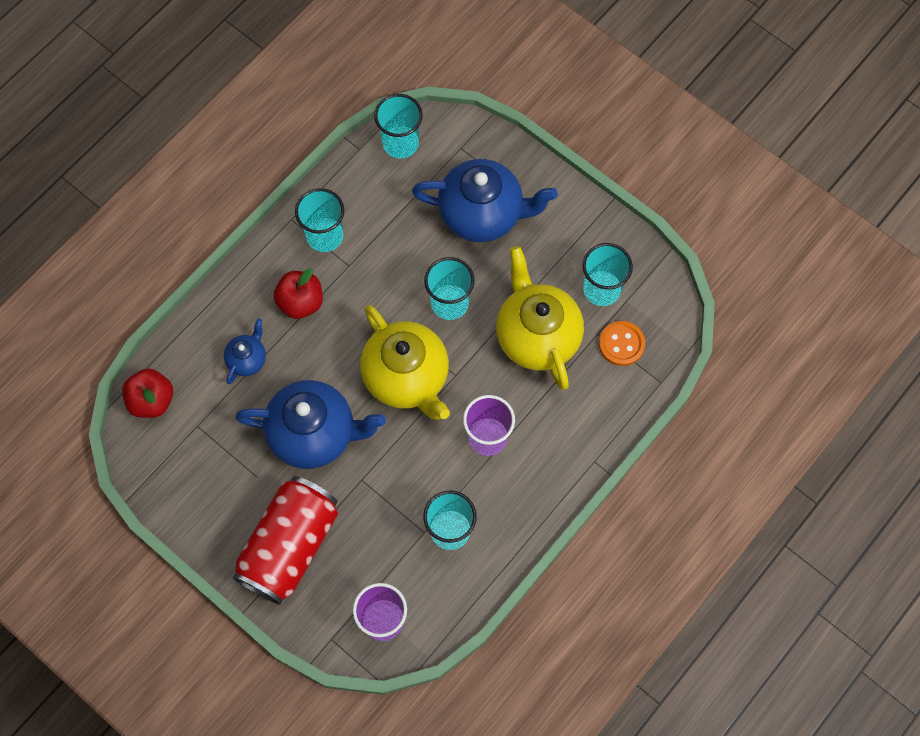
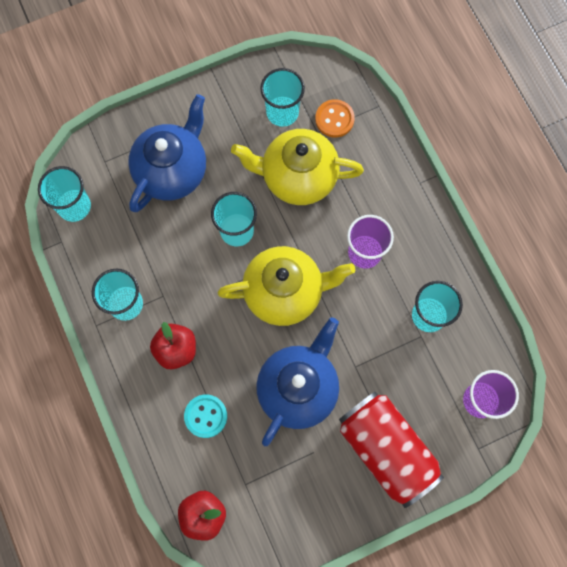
camera: 65 degrees left, 5 degrees up
(247, 359) = (206, 416): blue teapot -> turquoise button

